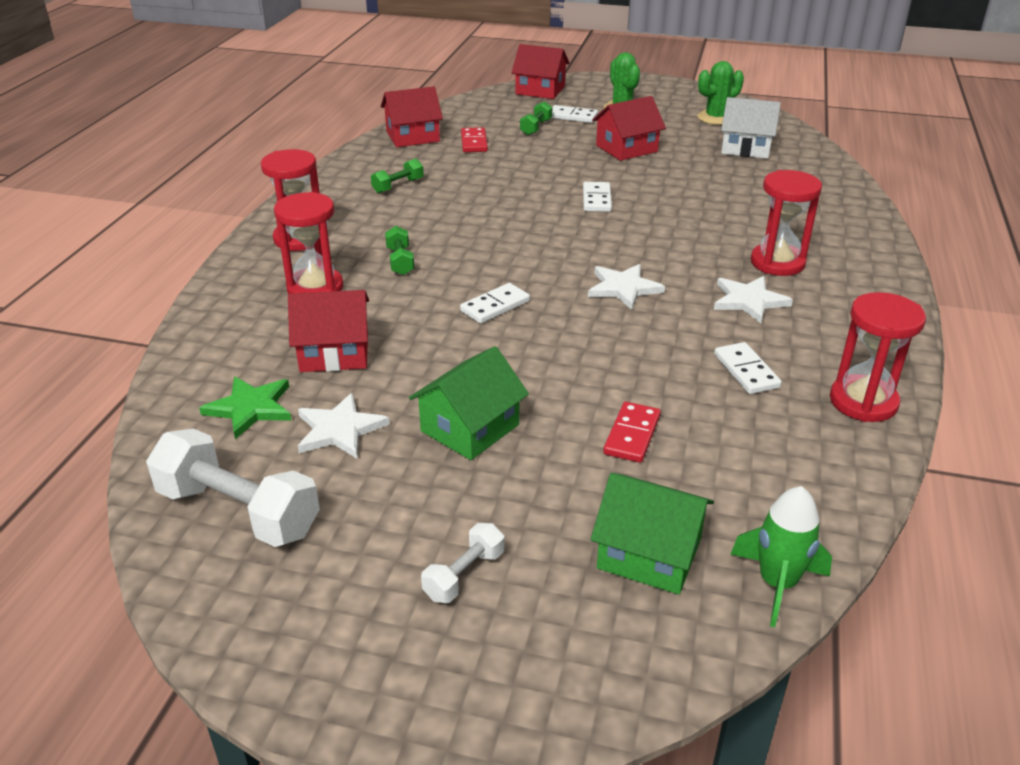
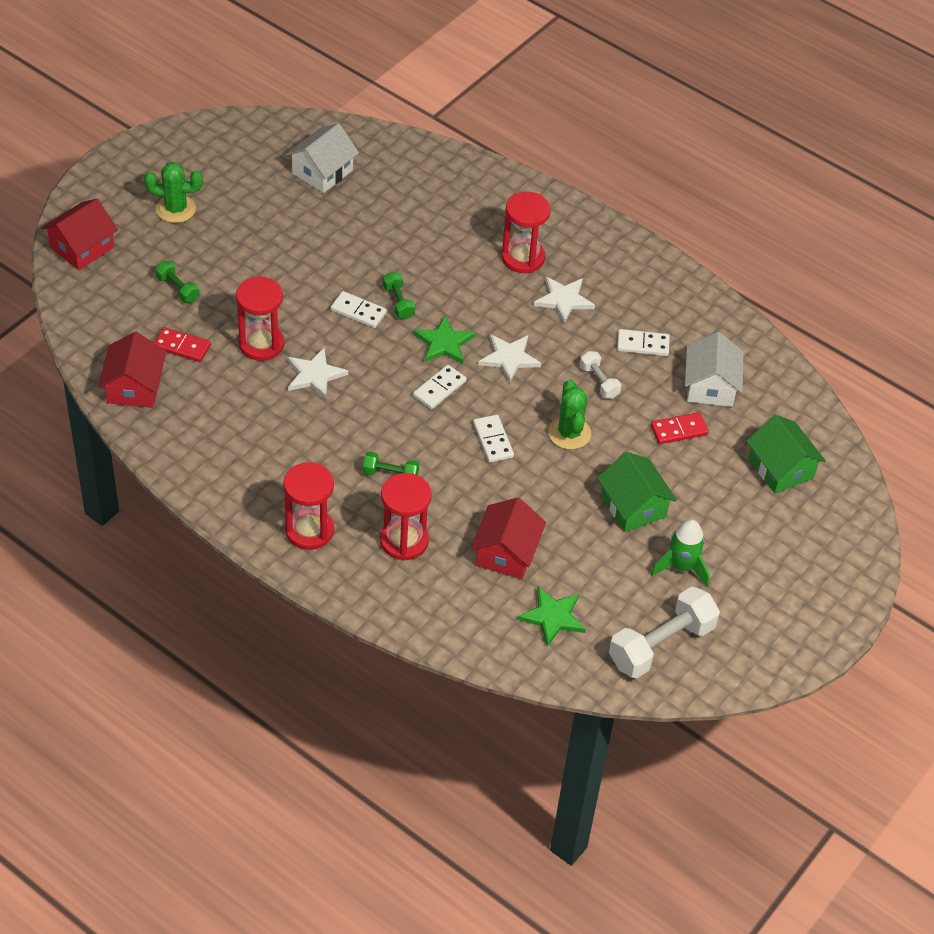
camera: 70 degrees left, 15 degrees up
(339, 430) = (602, 574): white star -> white star (315, 375)
(398, 186) = (244, 433): green dumbbell -> green dumbbell (398, 302)
(464, 575) = (762, 553): white dumbbell -> white dumbbell (599, 382)
(572, 116) = (170, 252): white domino -> white domino (439, 389)
(604, 248) = (444, 343): none -> green star
(626, 148) = (270, 248): red house -> none
(632, 435) = (679, 430): red domino -> red domino turned 60 degrees counterclockwise
(649, 554) = (780, 468): green house -> green house turned 75 degrees counterclockwise
(716, 118) = (246, 157): green cactus -> green cactus (569, 433)
(737, 443) = (710, 386): none -> white house
(777, 583) = (823, 427): green rocket -> green rocket (681, 567)
(863, 402) = (700, 308): red hourglass -> red hourglass (261, 344)

